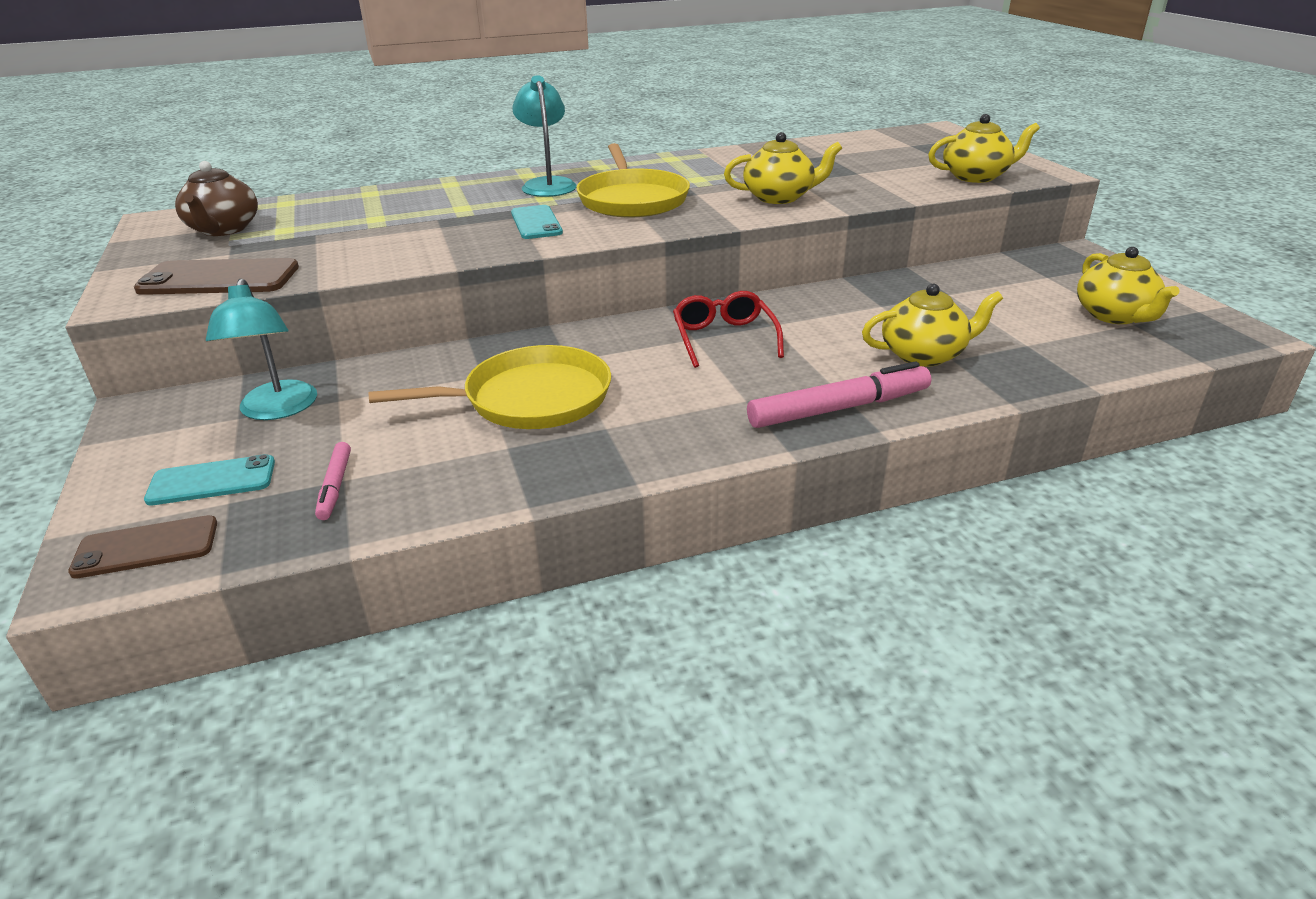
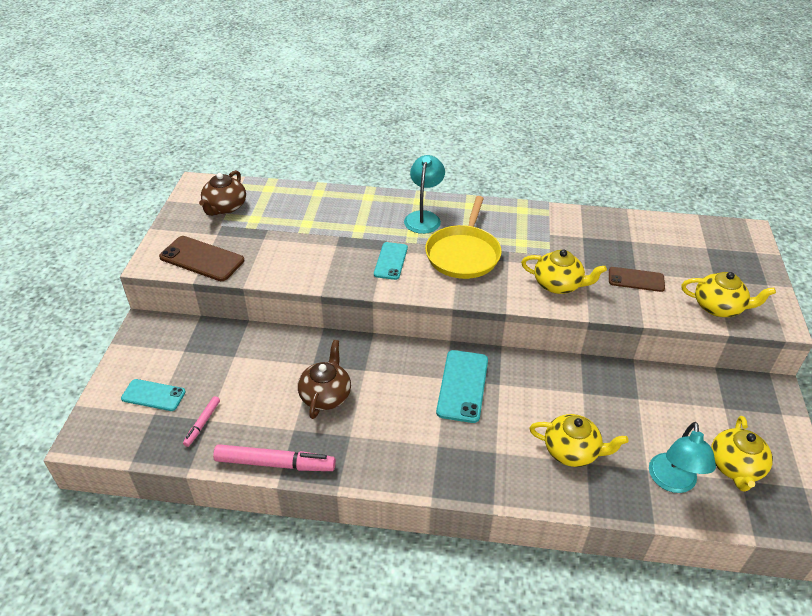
camera: 25 degrees right, 10 degrees up
(146, 547) = (110, 430): brown phone -> brown phone (636, 279)
(277, 410) = (203, 352): turquoise lamp -> turquoise lamp (672, 482)
(530, 398) = (326, 395): yellow pan -> brown teapot
(724, 338) = (462, 386): red glasses -> turquoise phone
(839, 409) = (484, 476): pink marker -> pink marker (275, 464)

